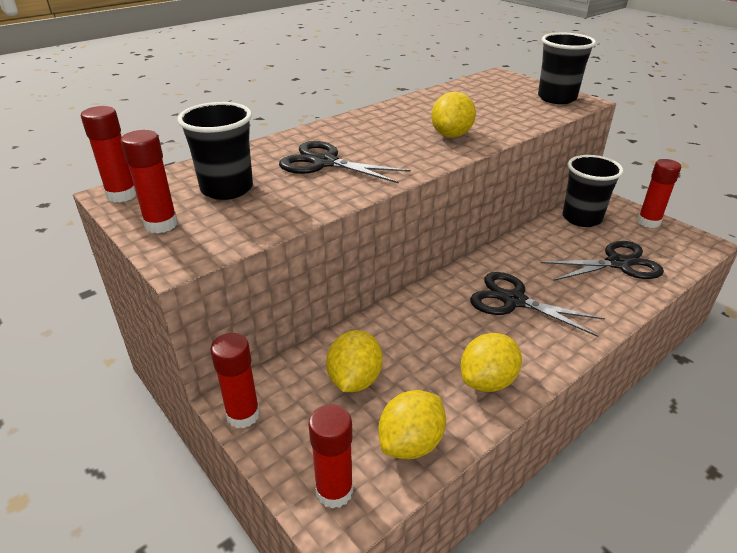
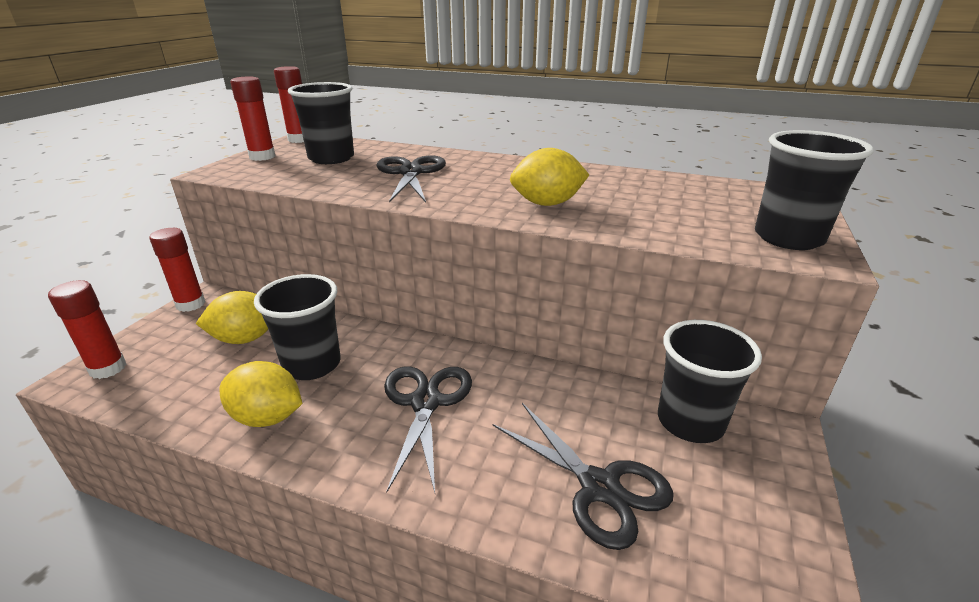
camera: 60 degrees right, 5 degrees down
(411, 443) = (166, 392): yellow lemon -> none
(429, 345) = (312, 364): none -> black cup
(648, 222) = (780, 507): red glue stick -> none

